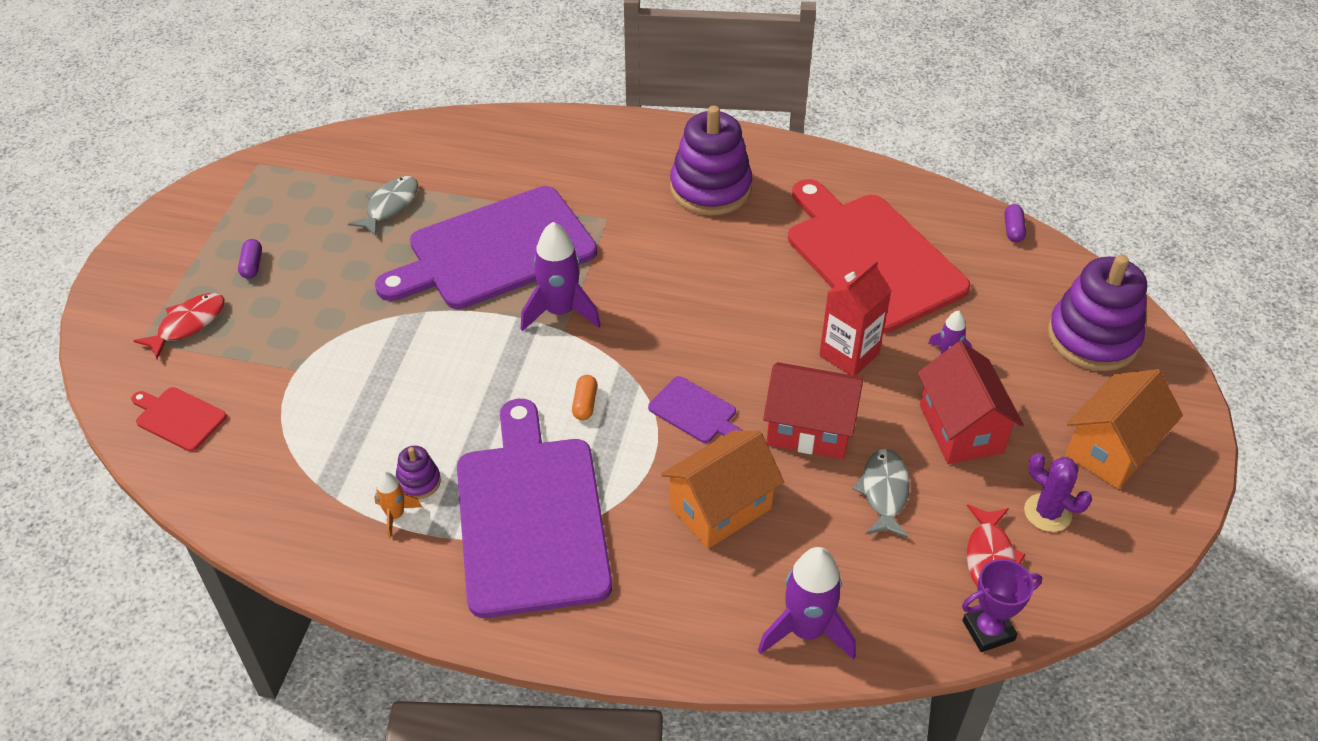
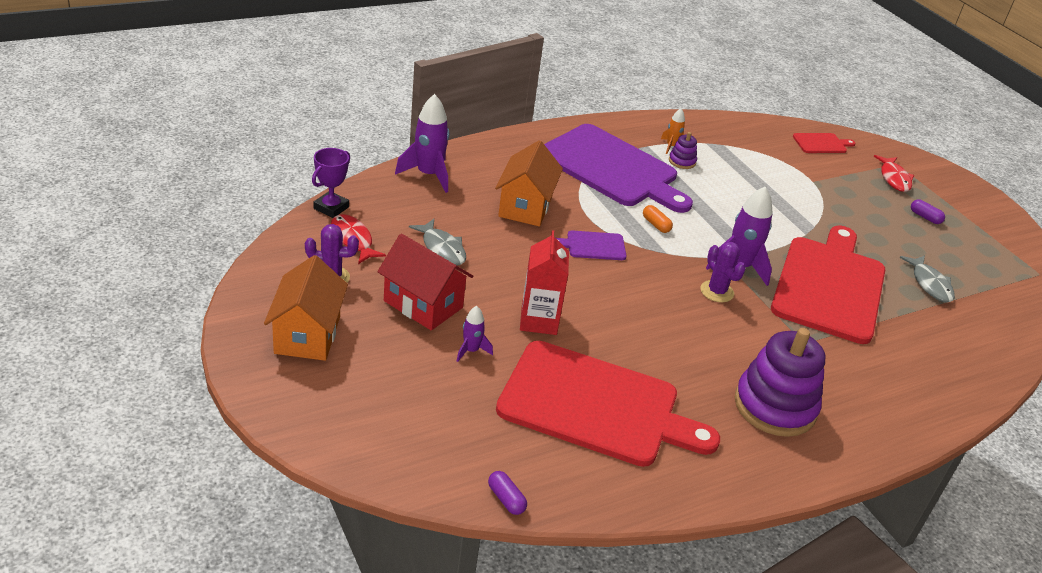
camera: 135 degrees right, 10 degrees down
(495, 250) = (830, 286): purple cutting board -> red cutting board
(623, 298) = (717, 291): none -> purple cactus
(809, 429) = (518, 264): red house -> none
(1093, 338) = (369, 419): purple stacking toy -> none

